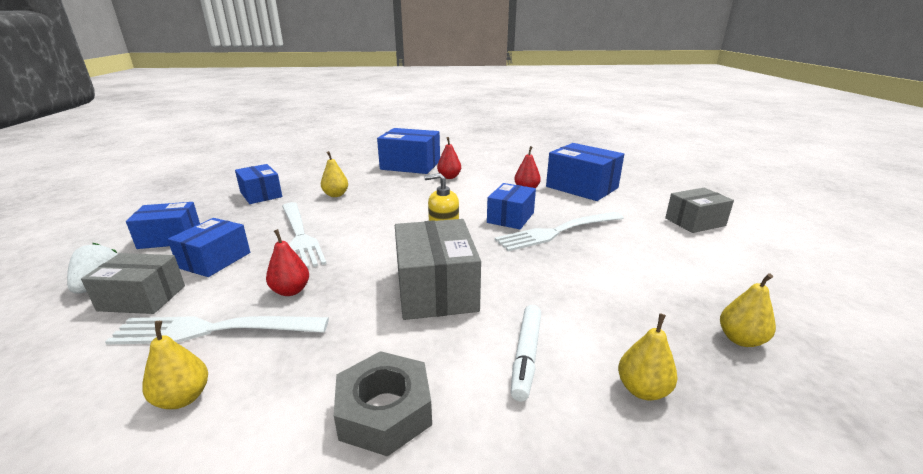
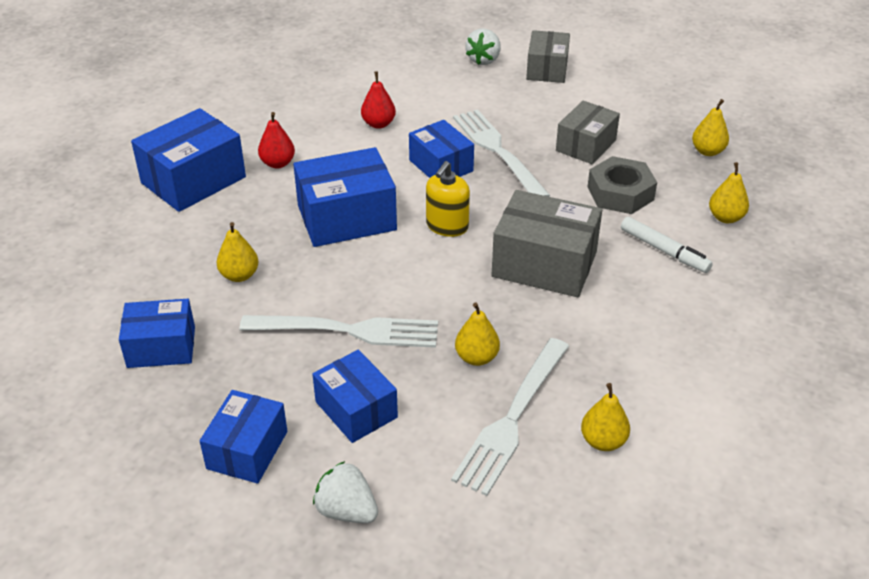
camera: 60 degrees left, 15 degrees up
(142, 298) = (407, 472): grey box -> grey box (586, 145)
(291, 291) = (476, 357): red pear -> yellow pear
(384, 411) = (679, 336): grey nut -> grey nut (620, 193)
(557, 232) = (498, 151): white fork -> white fork turned 150 degrees clockwise
(582, 187) = (411, 87): blue box -> blue box (346, 218)
(657, 199) = (484, 60): none -> white strawberry

